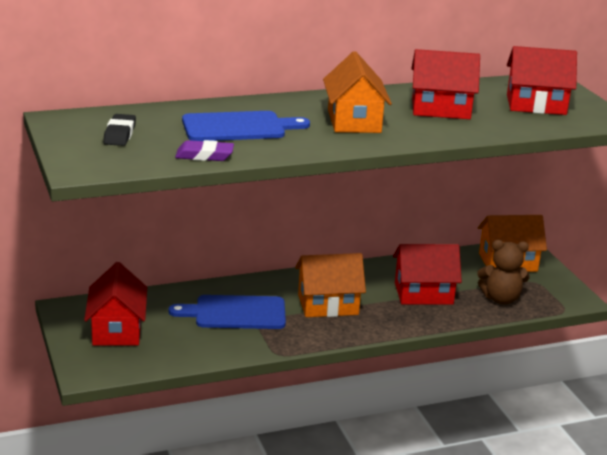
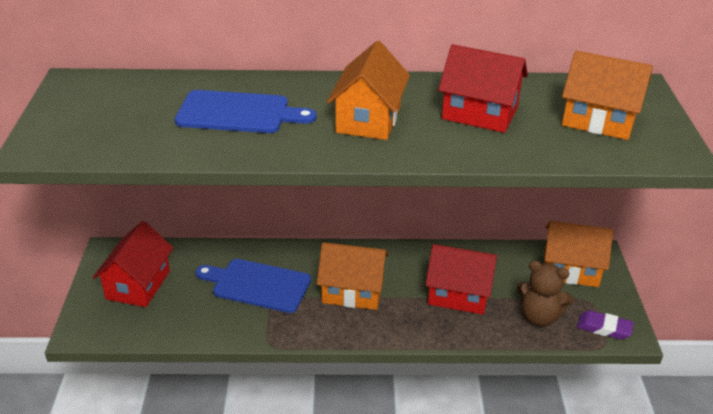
camera: 20 degrees right, 10 degrees up
(120, 134) = (112, 108): black eraser -> none
(204, 156) = (172, 148): purple eraser -> purple eraser (604, 328)
(536, 105) = (599, 120): red house -> orange house

